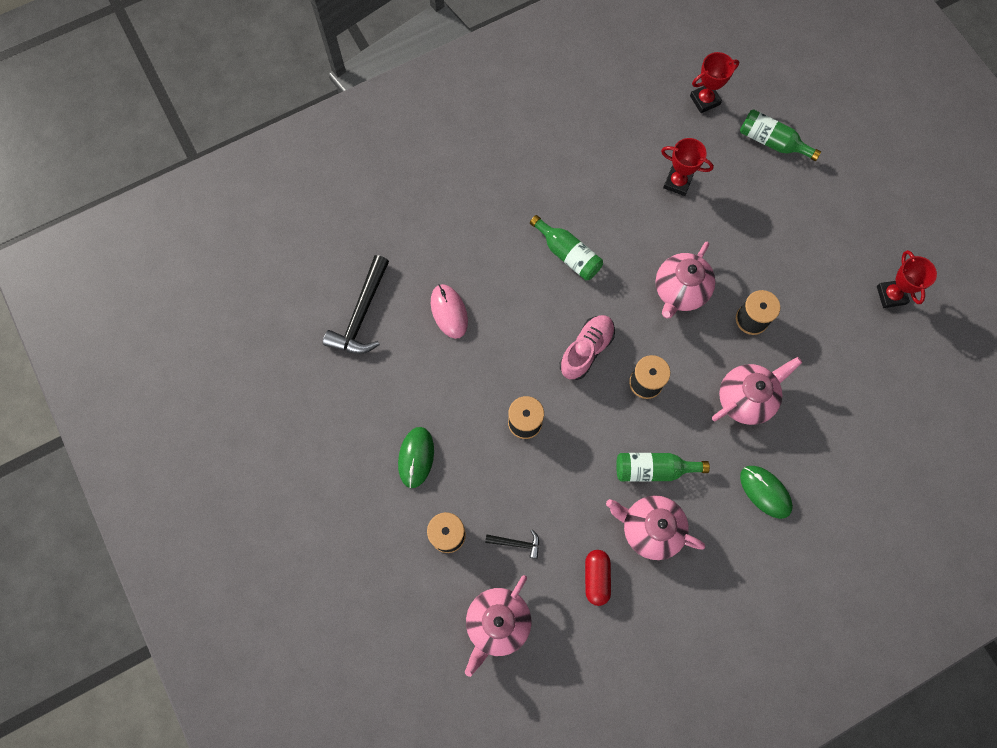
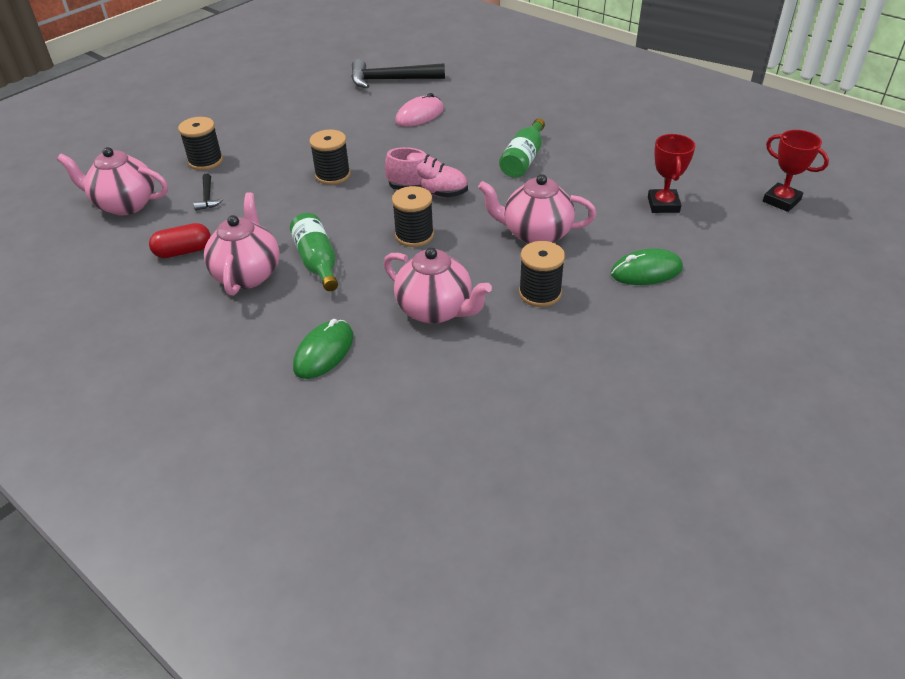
camera: 70 degrees right, 30 degrees down
(416, 457) = (273, 131): green mouse -> green mouse (646, 271)
(771, 142) = (783, 259): green bottle -> none
(891, 295) = (668, 412): red trophy -> none

